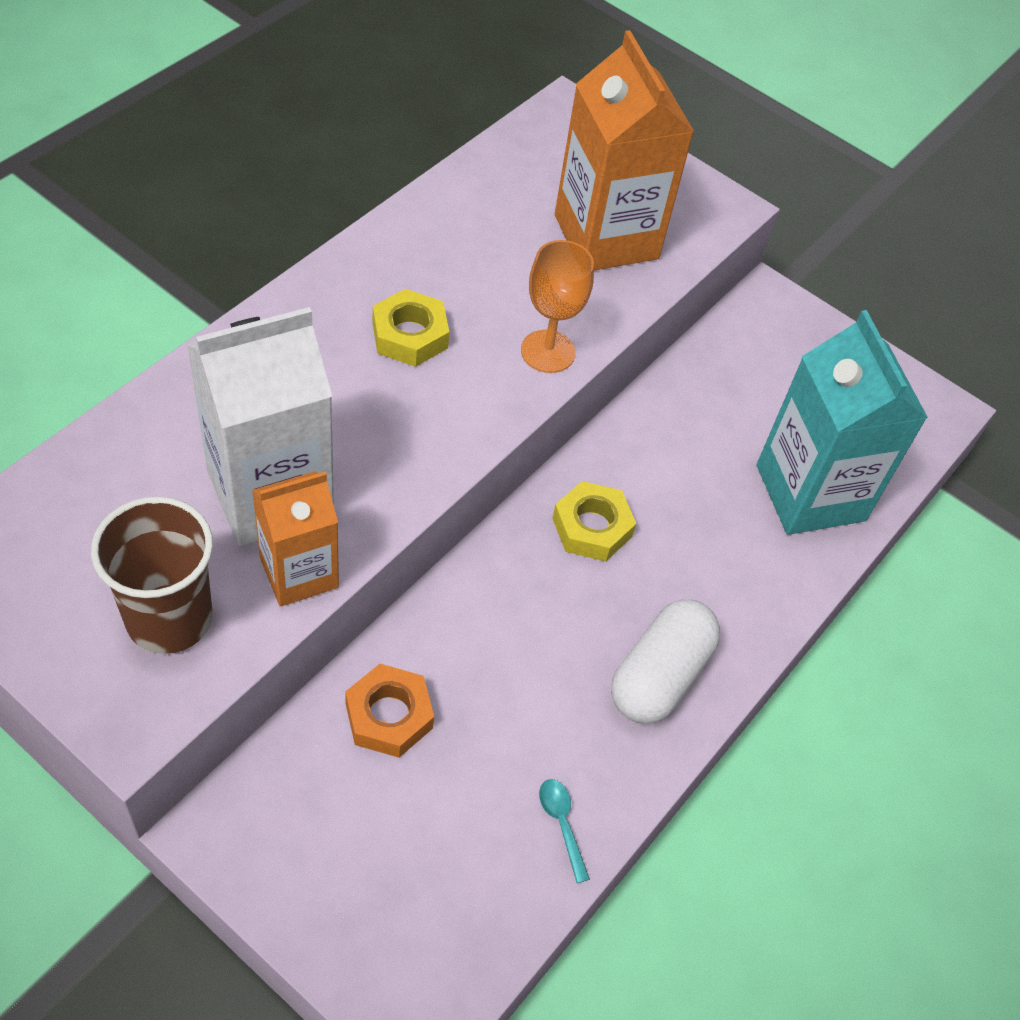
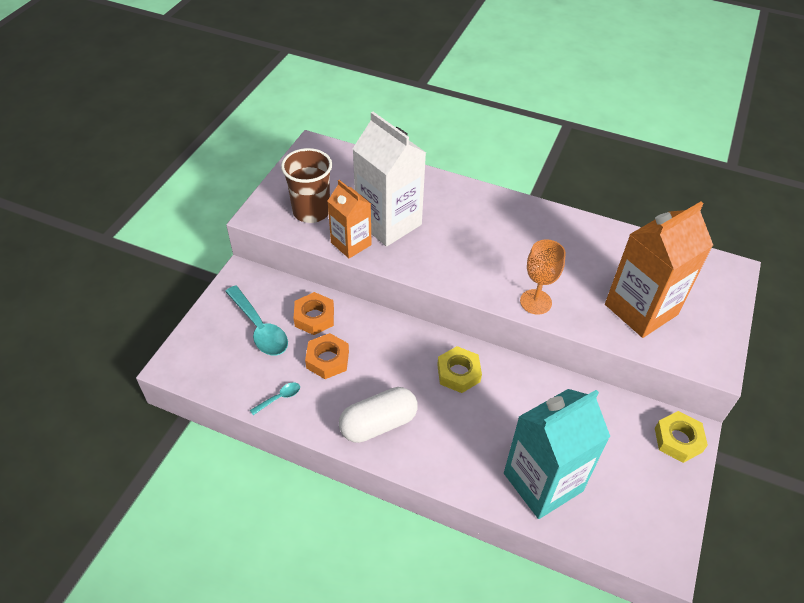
camera: 80 degrees right, 5 degrees down
(380, 824) = (260, 328): none -> turquoise spoon
(409, 335) = (510, 245): yellow nut -> yellow nut (678, 440)
(499, 719) = (327, 359): none -> orange nut
(659, 675) = (378, 424): white capsule -> white capsule turned 45 degrees counterclockwise

